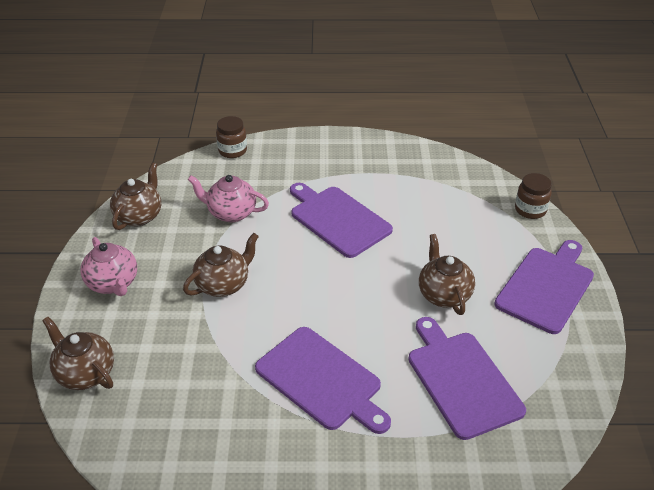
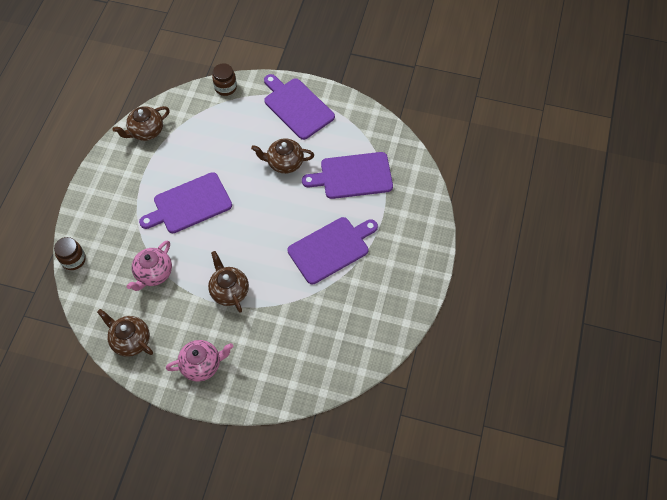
camera: 75 degrees left, 20 degrees up
(85, 373) = (283, 388): brown teapot -> brown teapot (146, 131)

